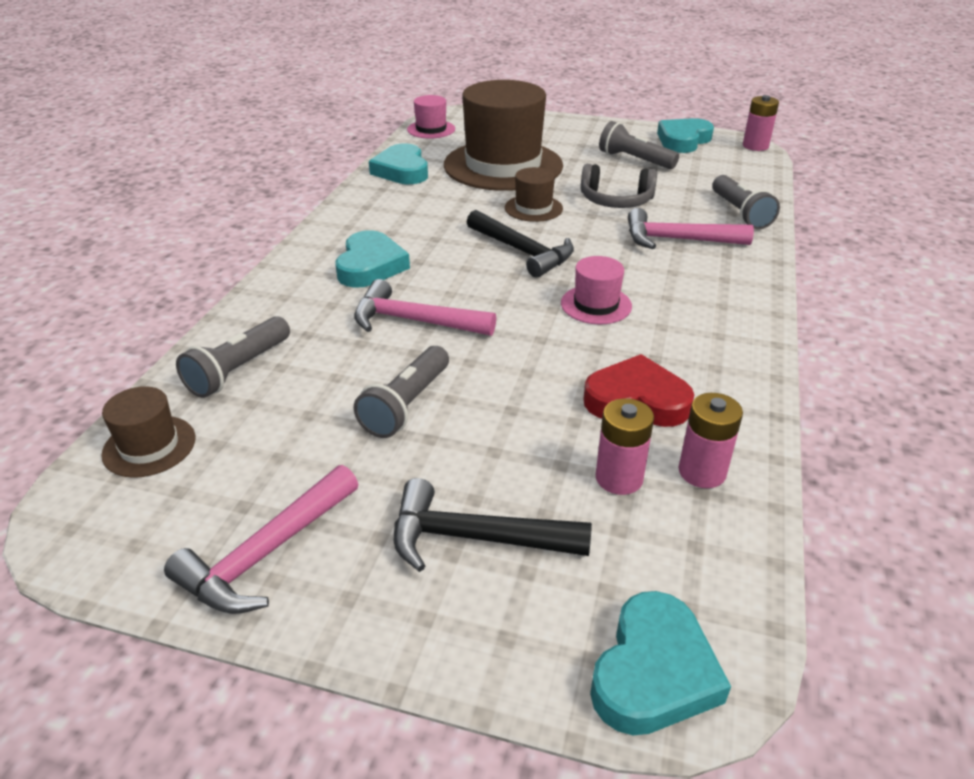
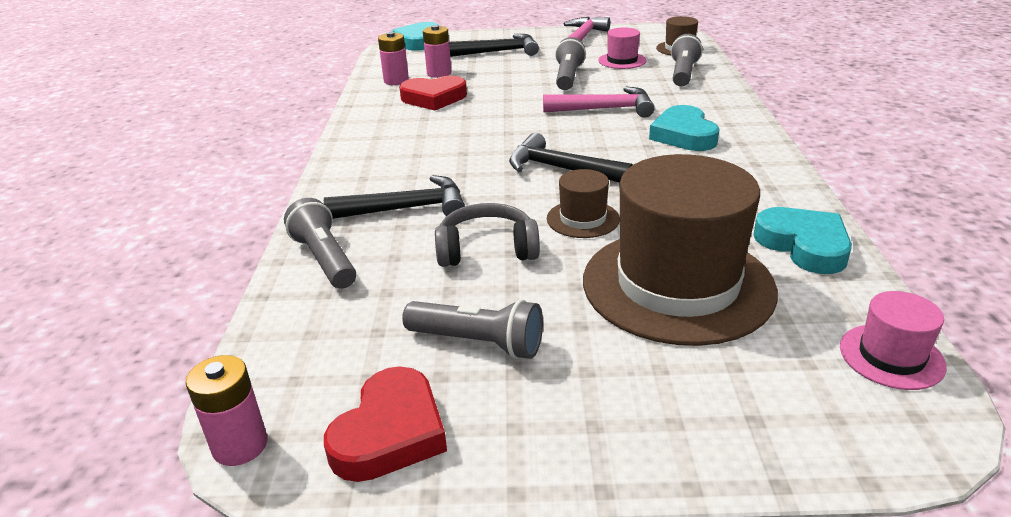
camera: 165 degrees right, 5 degrees down
(596, 305) = (475, 140): pink hat -> pink hat (622, 61)
(677, 240) = (406, 209): pink hammer -> black hammer
(683, 140) = (390, 432): turquoise heart -> red heart

